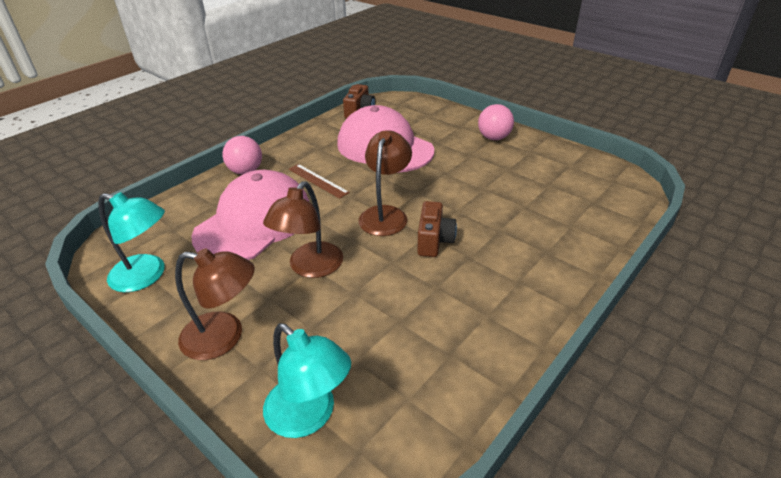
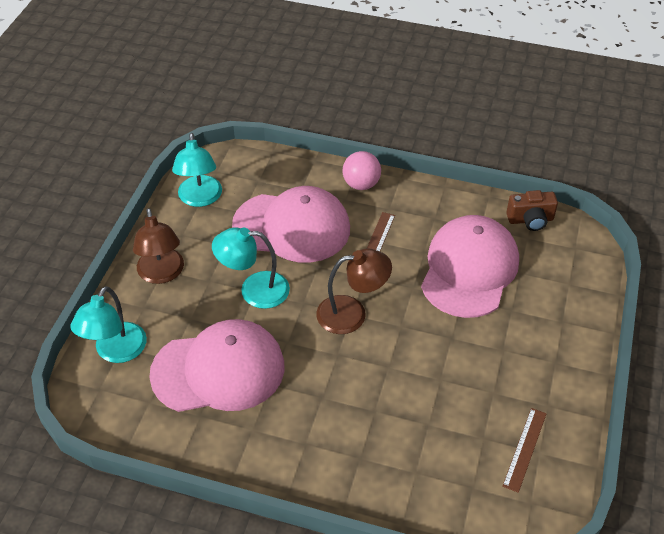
camera: 65 degrees right, 10 degrees up
(310, 268) = (254, 290): brown lamp -> turquoise lamp
(397, 322) = (219, 370): none -> pink cap
(434, 241) = (331, 363): brown camera -> none
(494, 138) = (556, 362): pink ball -> none
(565, 170) = (525, 449): none -> brown ruler

